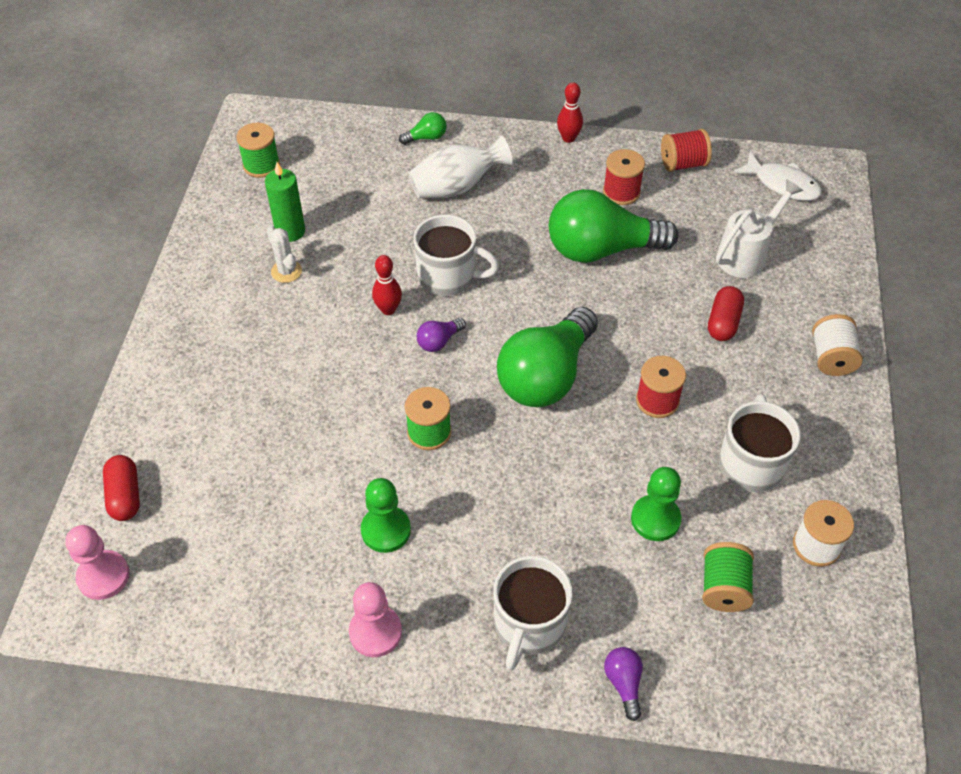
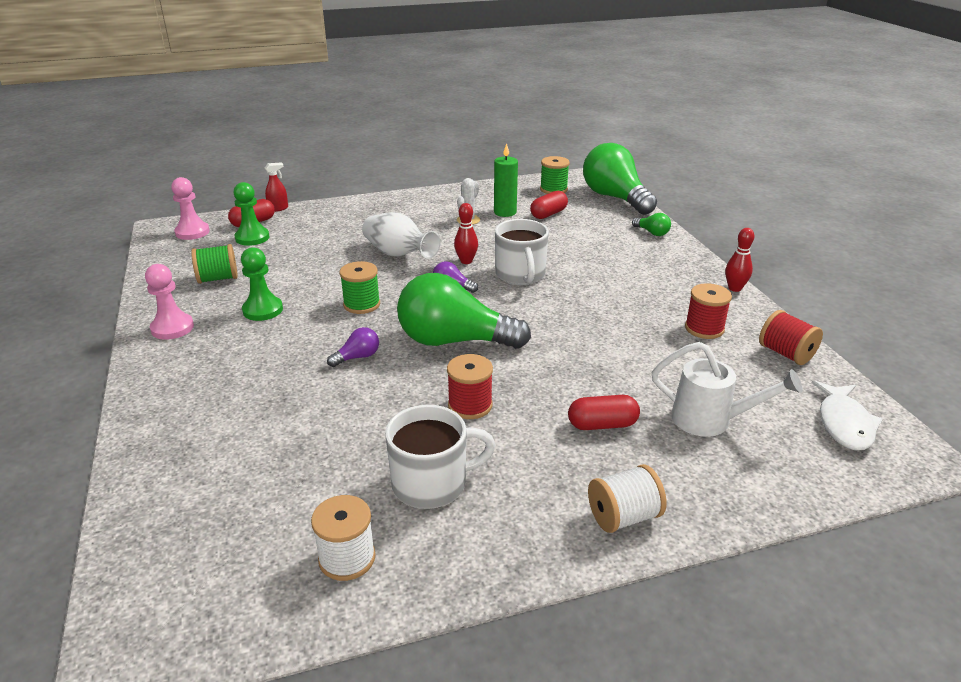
camera: 65 degrees right, 20 degrees down
(99, 457) = (278, 208): none -> red spray bottle
(323, 197) = (548, 214): none -> red capsule
(457, 187) = (616, 256): white vase -> white vase (398, 254)
(529, 624) = (195, 392): white mug -> none
(601, 249) = (622, 334): green light bulb -> green light bulb (615, 198)
(624, 683) = (145, 457): purple light bulb -> purple light bulb (357, 357)
(655, 519) = (331, 435): green pawn -> green pawn (252, 238)
(723, 588) = (267, 497): green spool -> green spool (218, 279)

